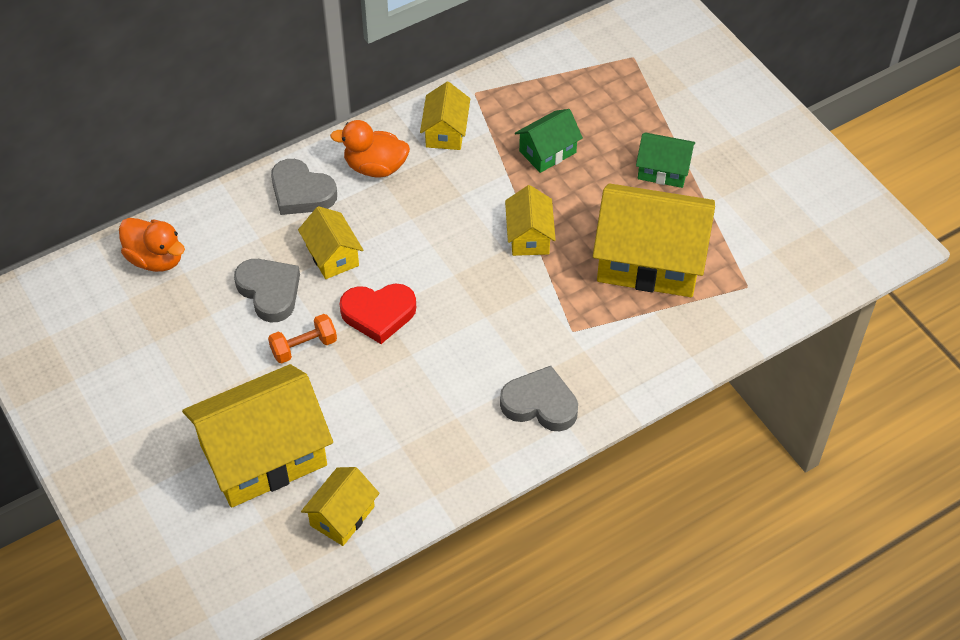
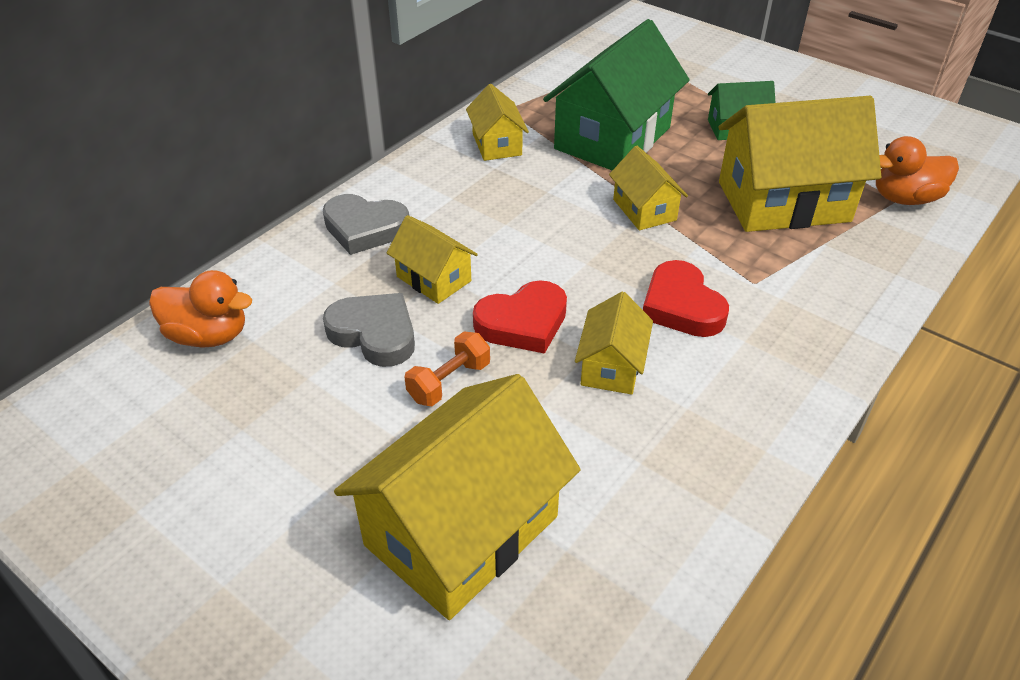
camera: 20 degrees left, 10 degrees down
(342, 516) = (617, 579): yellow house -> yellow house (611, 366)
(375, 167) = (438, 188): orange duck -> orange duck (905, 198)
(503, 335) = (681, 306): none -> red heart
(540, 404) = (774, 365): grey heart -> none
(547, 152) = (613, 138): green house -> green house, size x1.99

